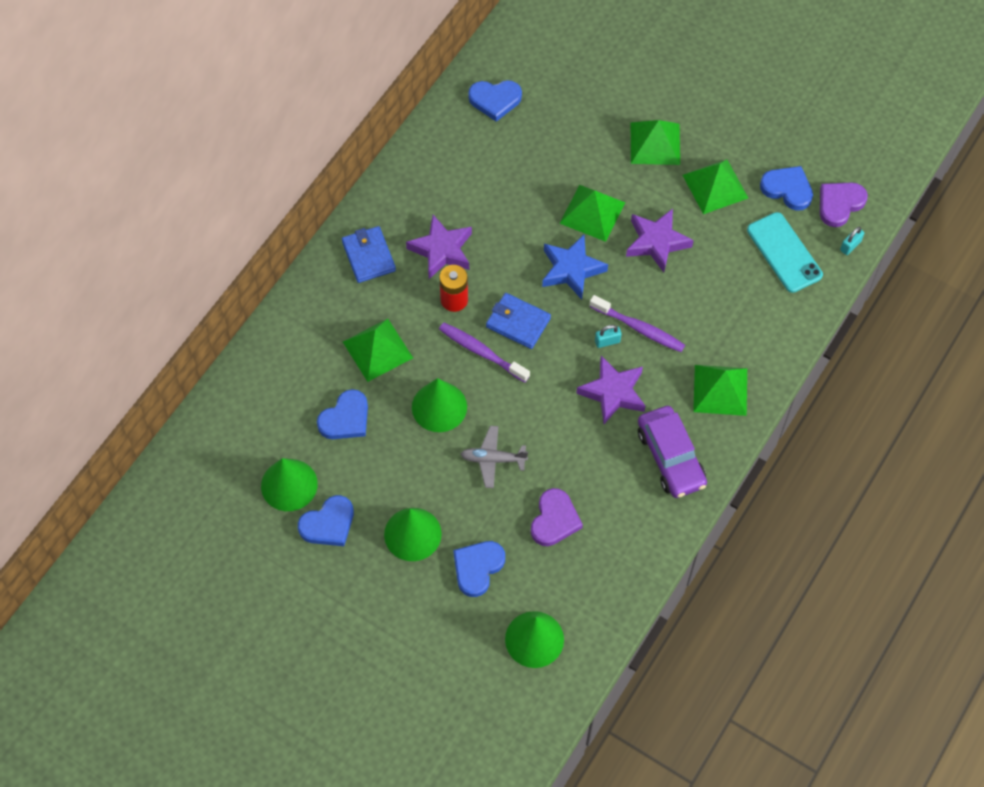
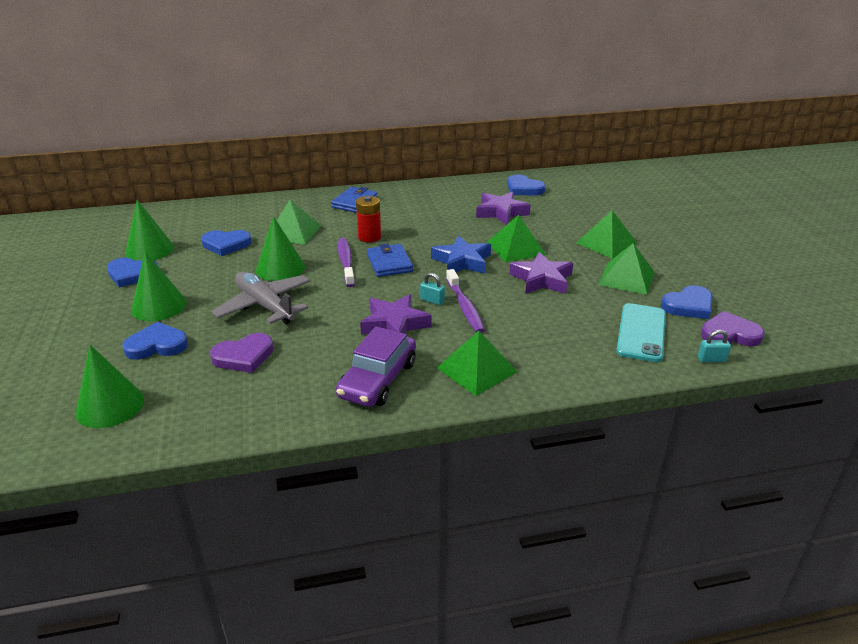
camera: 45 degrees right, 30 degrees down
(442, 250) = (397, 218): purple star -> purple star (501, 212)
(493, 459) = (265, 306): grey plane -> grey plane, size x1.63
(787, 189) = (688, 306): blue heart -> blue heart turned 75 degrees clockwise

